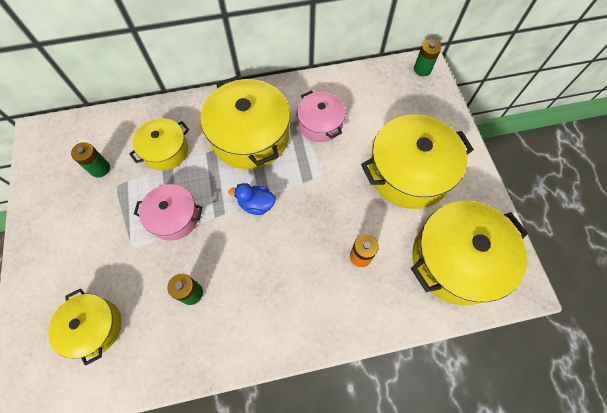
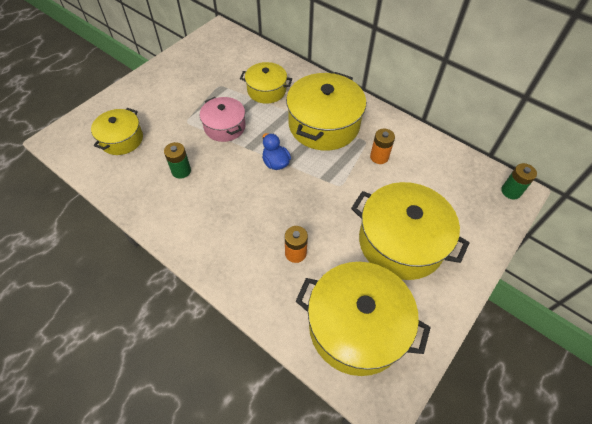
camera: 50 degrees right, 10 degrees down
(100, 168) = (223, 70): green battery -> none
(320, 124) = (379, 157): pink pot -> orange battery

